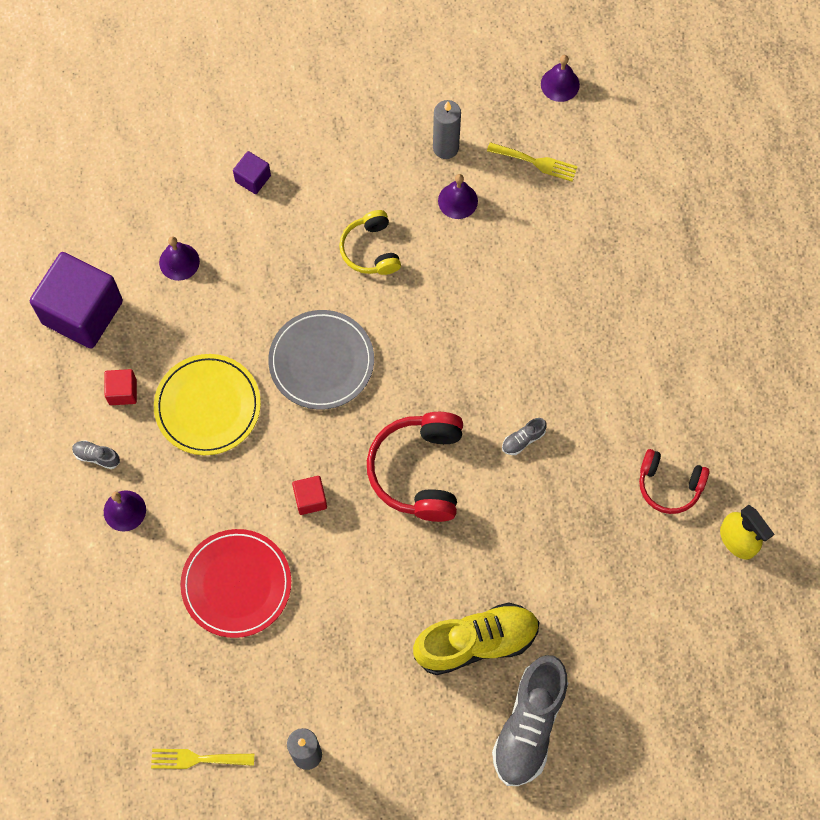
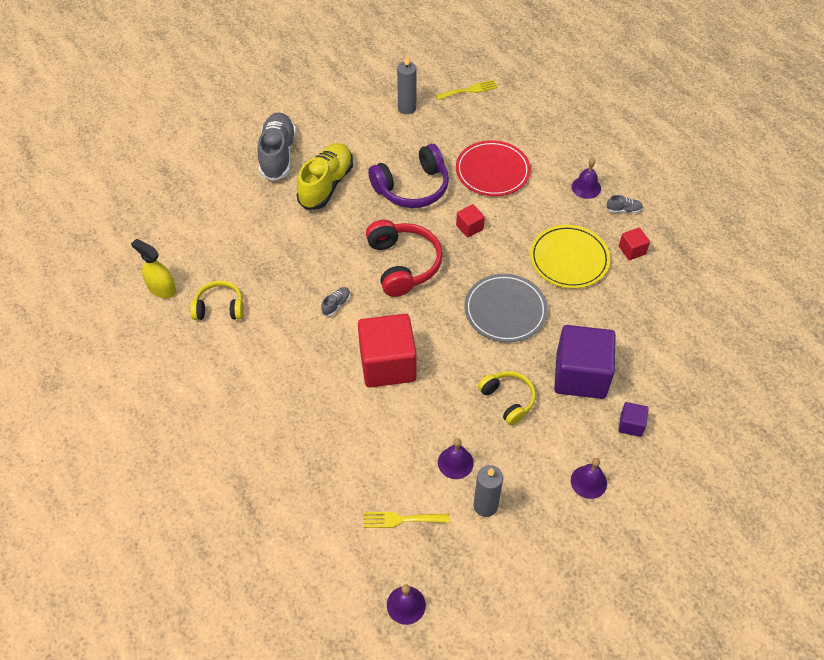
camera: 160 degrees right, 15 degrees down
(82, 312) = (693, 289): purple cube -> purple cube (580, 375)
(179, 262) = (648, 344): purple bell -> purple bell (588, 482)
(359, 594) = (412, 187): none -> purple headphones
(476, 642) = (326, 185): yellow shoe -> yellow shoe turned 150 degrees clockwise
(488, 338) = (387, 364): none -> red cube
(669, 485) = (219, 307): red headphones -> yellow headphones

